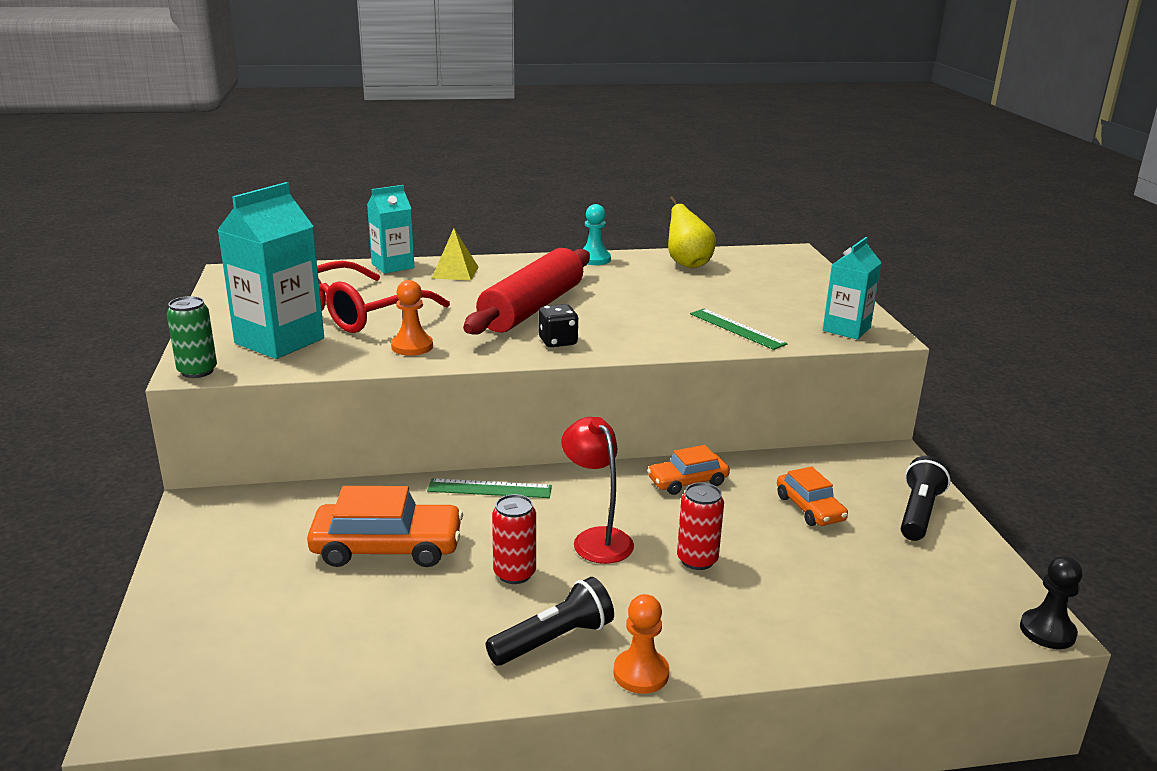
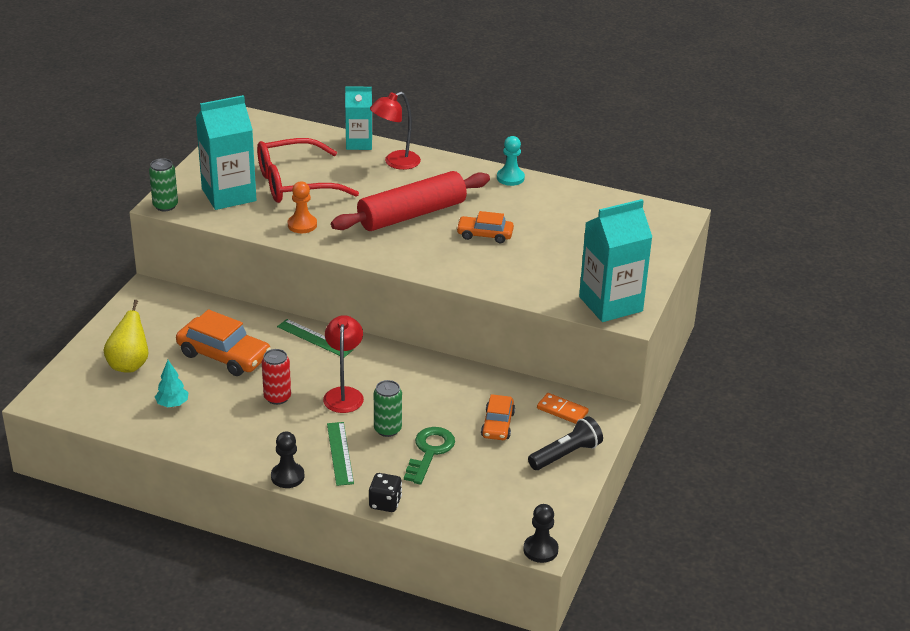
camera: 30 degrees right, 10 degrees up
(369, 638) = (172, 404): none -> turquoise tree
(455, 272) = (395, 162): yellow pyramid -> red lamp
(554, 640) = (261, 442): black flashlight -> none
(557, 342) = (396, 250): black dice -> black dice (385, 503)
(641, 673) = (287, 476): orange pawn -> black pawn
(687, 264) = (576, 204): yellow pear -> yellow pear (129, 364)
(687, 481) = (441, 378): orange car -> orange car (484, 235)
(697, 560) = (387, 429): red can -> green can
(737, 329) = (531, 278): green ruler -> green ruler (340, 453)
(777, 567) = (429, 452): none -> green key
(846, 329) = (610, 304): turquoise carton -> turquoise carton, size x1.60
(853, 470) = (562, 410): none -> orange domino

